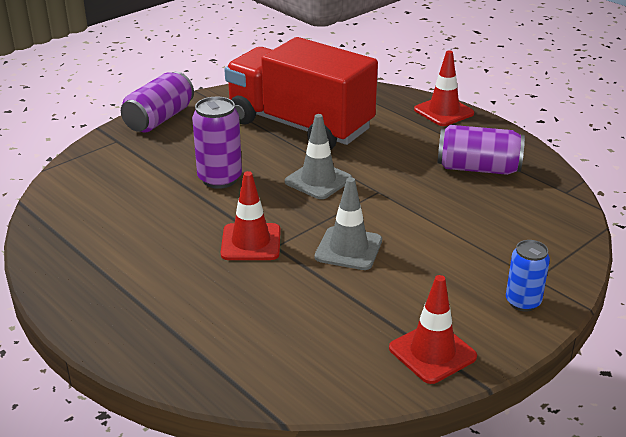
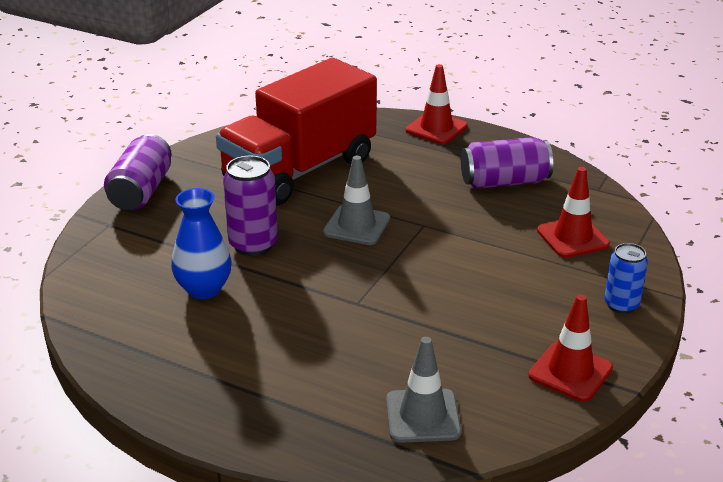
camera: 20 degrees left, 0 degrees up
(155, 207) = (204, 289): none -> blue vase
(251, 242) = (330, 305): red traffic cone -> red traffic cone (572, 238)
(299, 125) = (300, 170): red truck -> red truck turned 60 degrees counterclockwise
(348, 249) = (431, 290): grey traffic cone -> grey traffic cone (422, 416)

